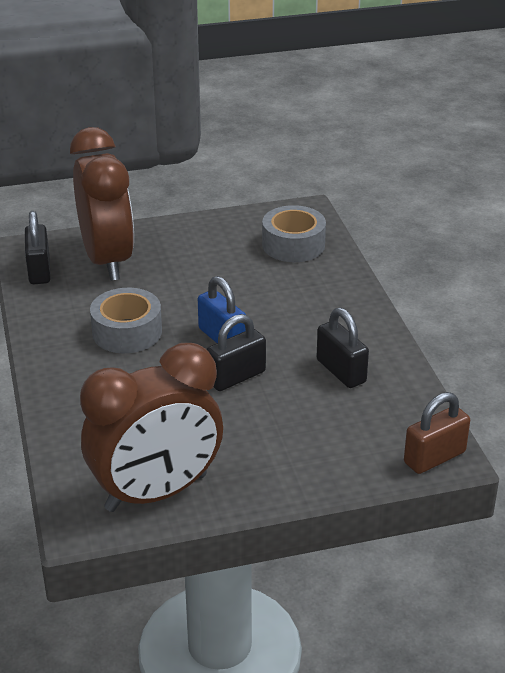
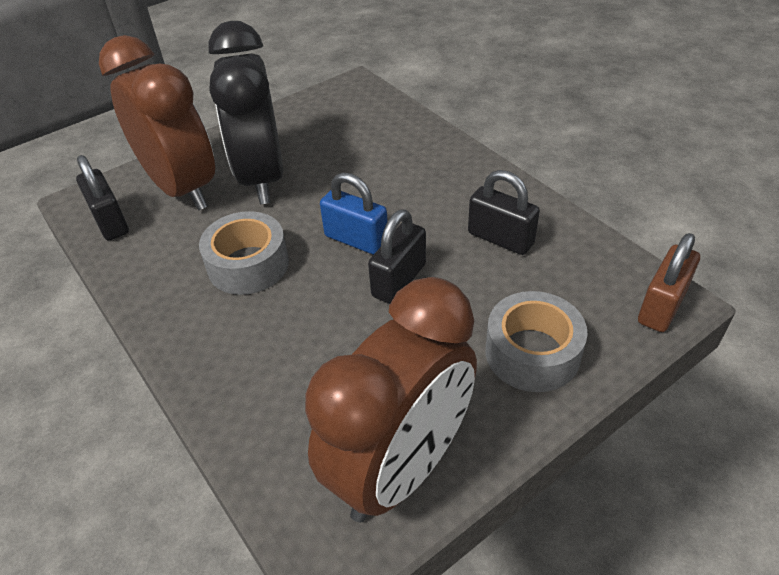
camera: 20 degrees left, 10 degrees up
(176, 269) = (262, 178): none -> black clock
(293, 245) = (365, 120): grey tape -> grey tape (532, 353)

